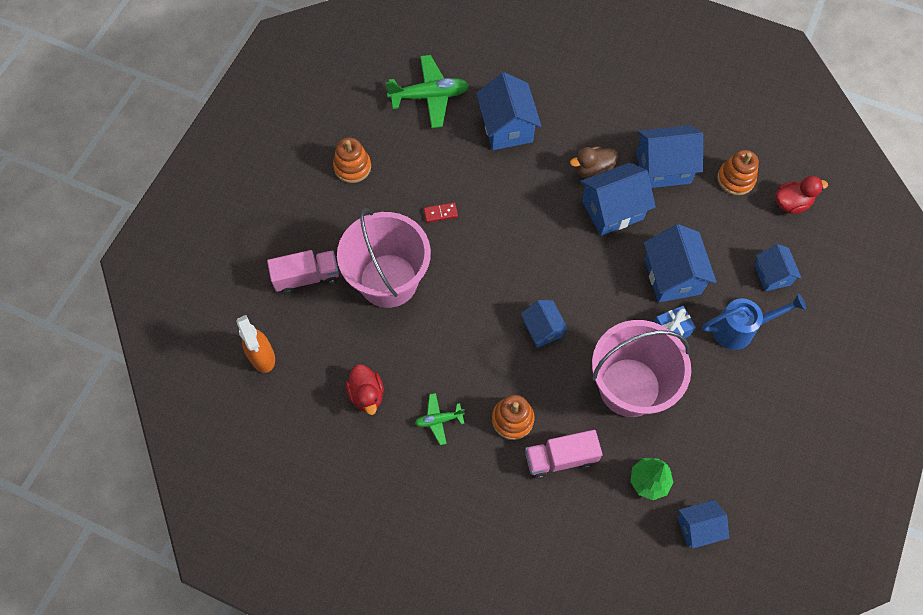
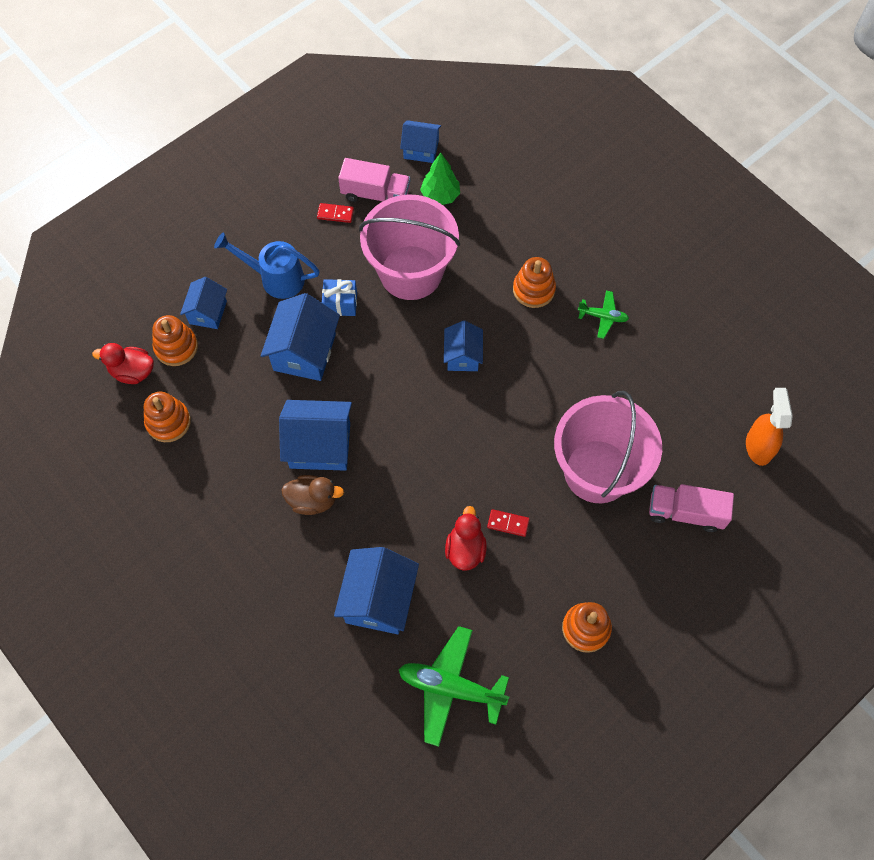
camera: 155 degrees left, 0 degrees up
(367, 395) = (663, 367): red duck -> red duck (465, 549)
(560, 458) = (507, 242): pink truck -> pink truck (376, 194)
(663, 168) = (235, 469): blue house -> none
(731, 416) = (335, 214): none -> red domino
(774, 236) = (176, 347): none -> orange stacking toy

